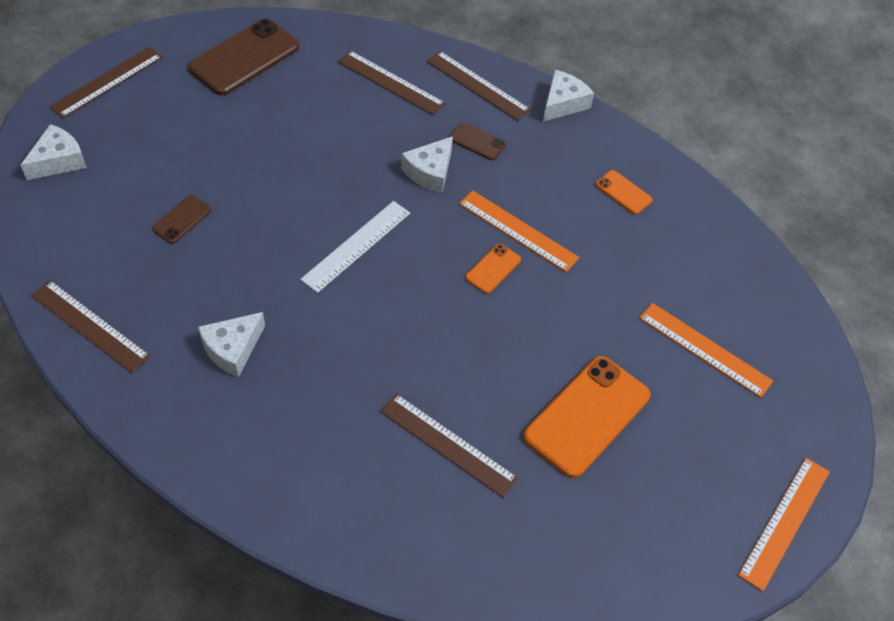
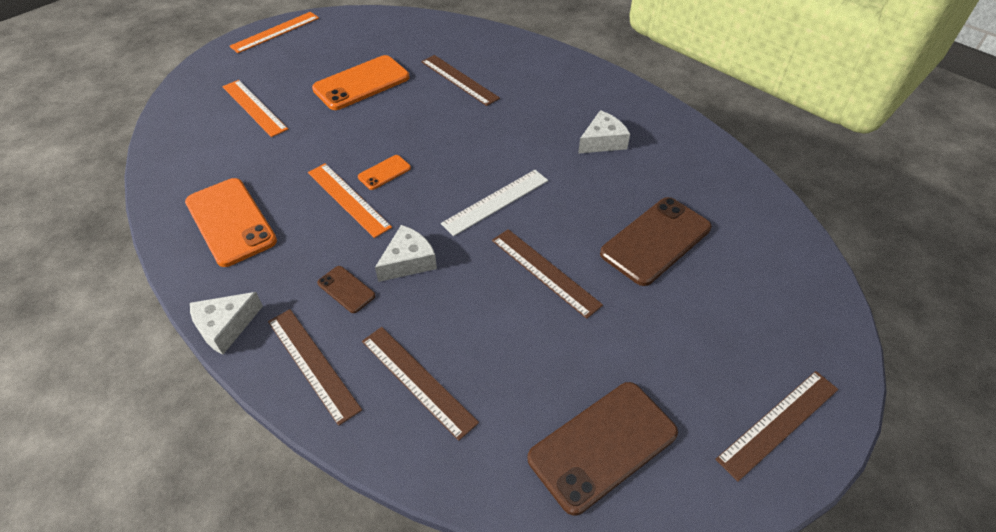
camera: 165 degrees left, 5 degrees down
(58, 161) = (798, 316): white cheese -> none
(90, 325) = (716, 167): brown ruler -> brown ruler (544, 272)
(182, 219) = (655, 240): brown phone -> brown phone, size x2.07
(623, 192) = (231, 221): orange phone -> orange phone, size x2.07

